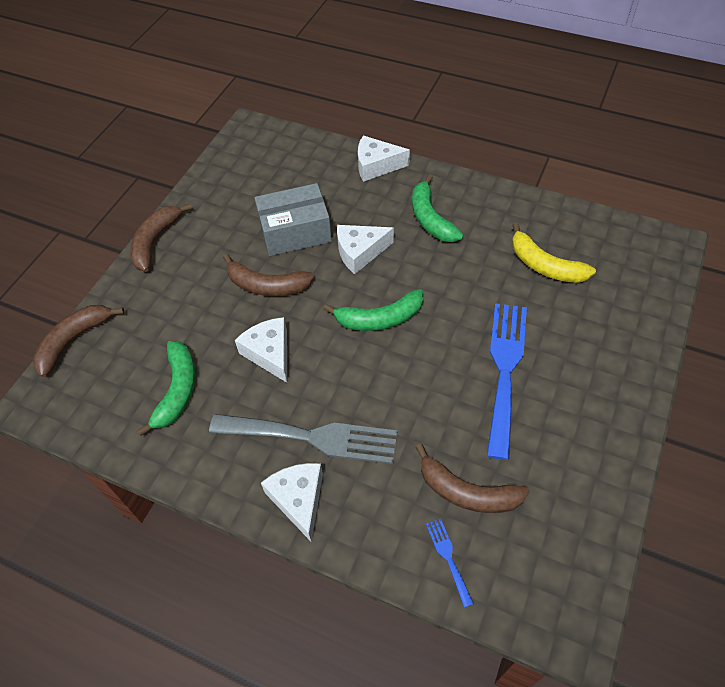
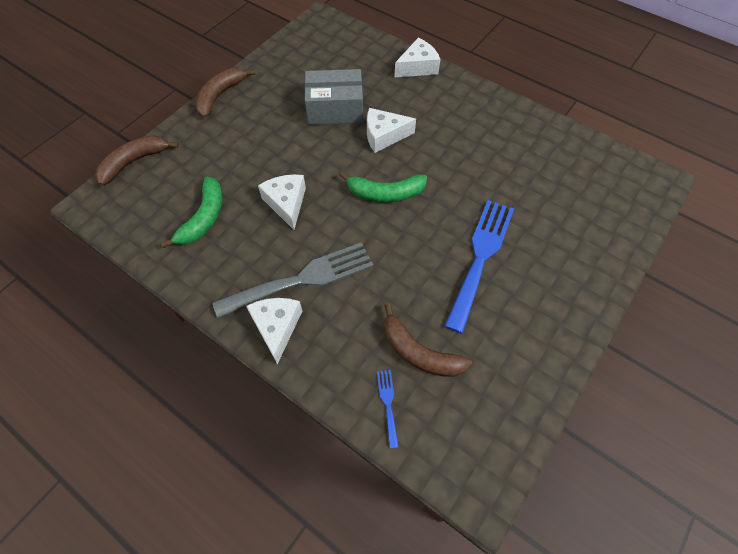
camera: 10 degrees right, 5 degrees up
(267, 285) = (300, 148): brown banana -> none
(313, 437) = (302, 279): grey fork -> grey fork turned 45 degrees counterclockwise
(376, 165) = (418, 67): white cheese -> white cheese turned 135 degrees clockwise
(430, 218) = (452, 119): green banana -> none
(545, 265) = (540, 177): yellow banana -> none

